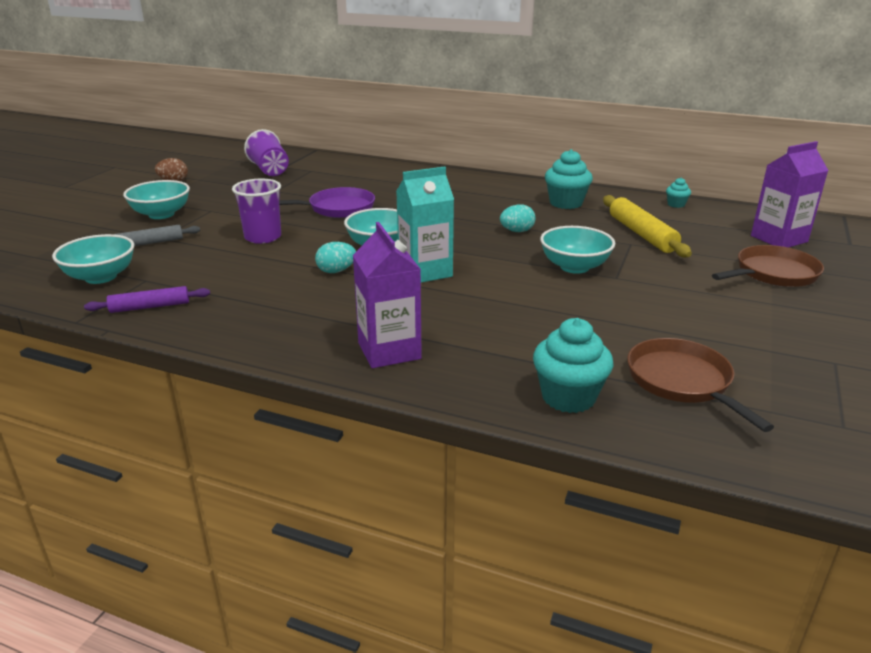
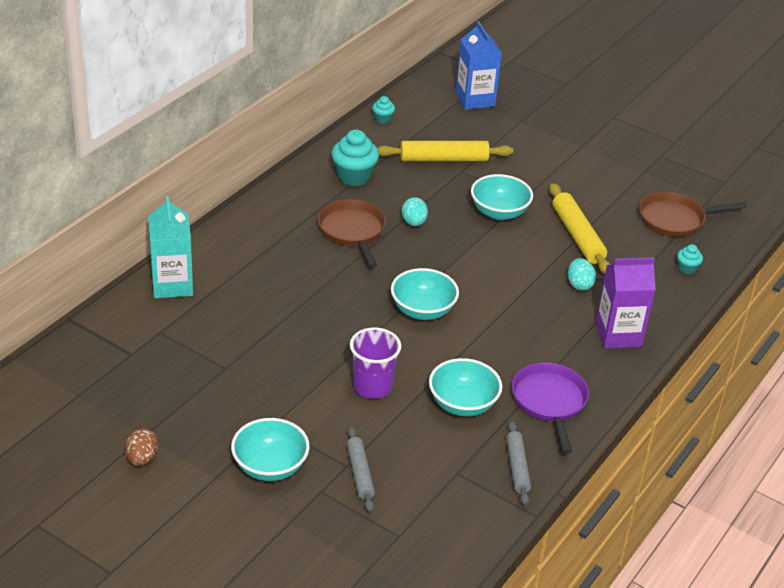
camera: 80 degrees left, 10 degrees up
(101, 277) = (441, 507): turquoise bowl -> turquoise bowl (463, 404)
(150, 307) = (517, 467): purple rolling pin -> grey rolling pin
(269, 170) = (140, 367): purple cup -> none
(336, 271) = (471, 345): turquoise egg -> turquoise egg (579, 285)
(337, 208) = (308, 325): purple pan -> purple pan (550, 402)
(425, 272) = (486, 293): turquoise carton -> turquoise carton (172, 285)
(568, 397) = (687, 268): turquoise cupcake -> turquoise cupcake, size x0.51
(573, 313) = (577, 235): none -> yellow rolling pin
(773, 274) = (536, 127): brown pan -> brown pan (352, 231)
(779, 239) = (475, 99): purple carton -> blue carton

